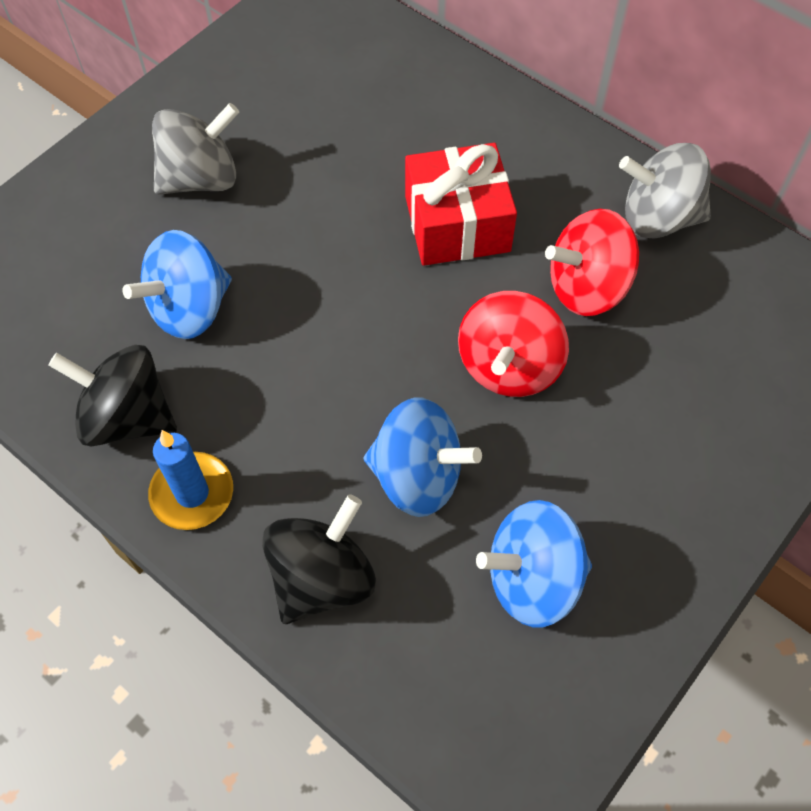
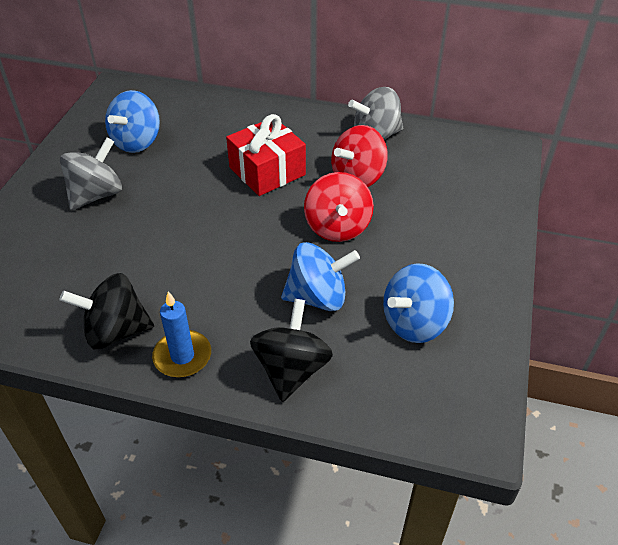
camera: 25 degrees left, 15 degrees down
(189, 309) = (126, 262): blue spinning top -> blue spinning top (137, 142)

